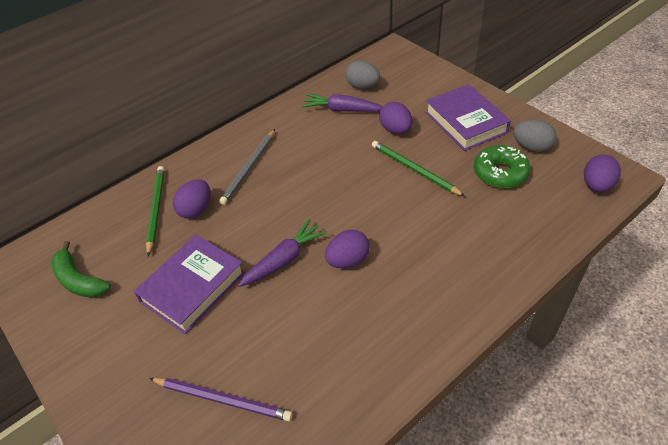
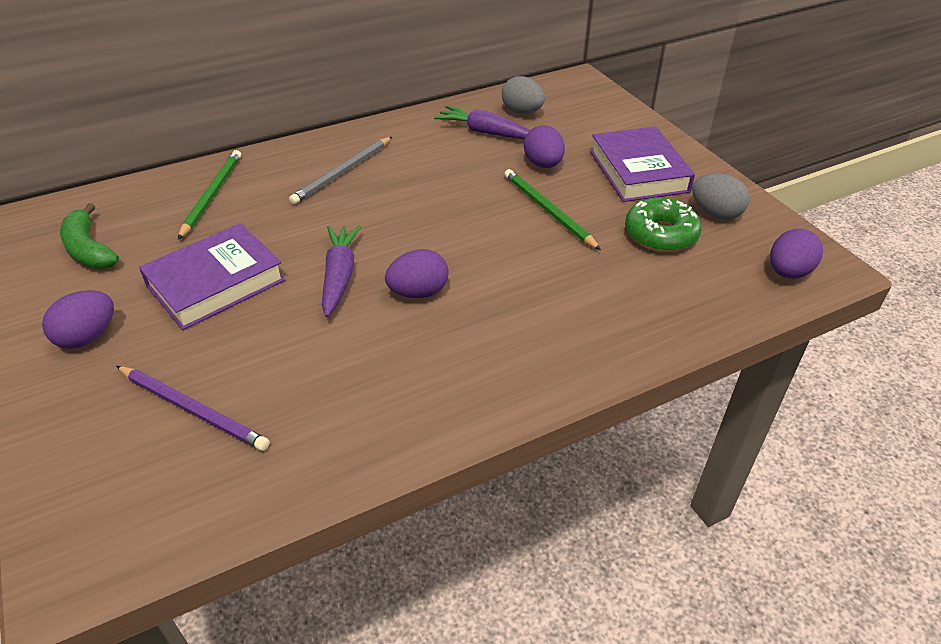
camera: 10 degrees right, 5 degrees down
(196, 209) = (259, 204): purple egg -> purple egg (88, 337)
(284, 259) = (339, 276): purple carrot -> purple carrot turned 60 degrees counterclockwise

